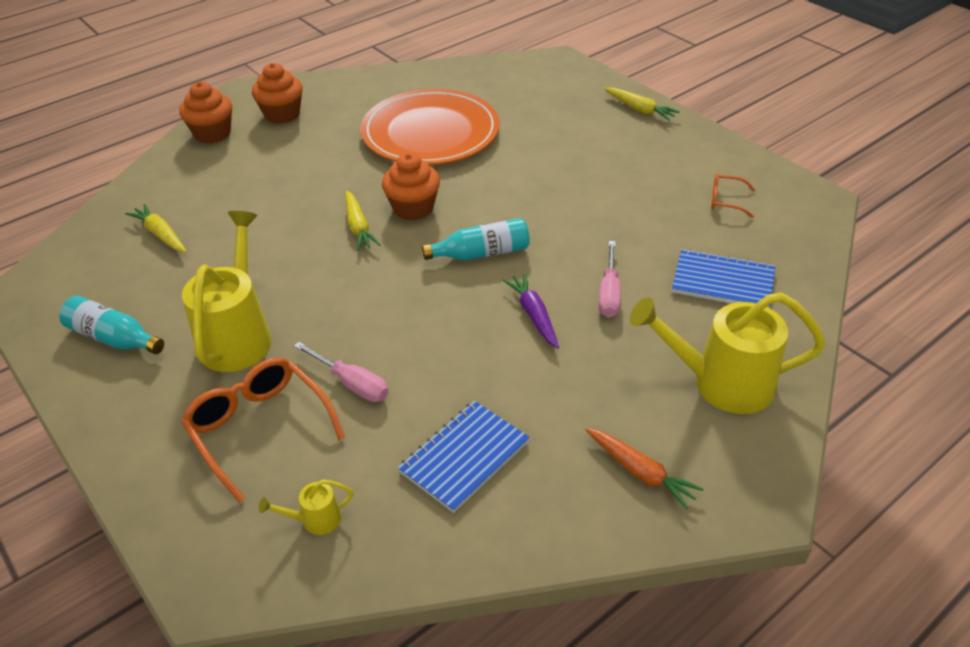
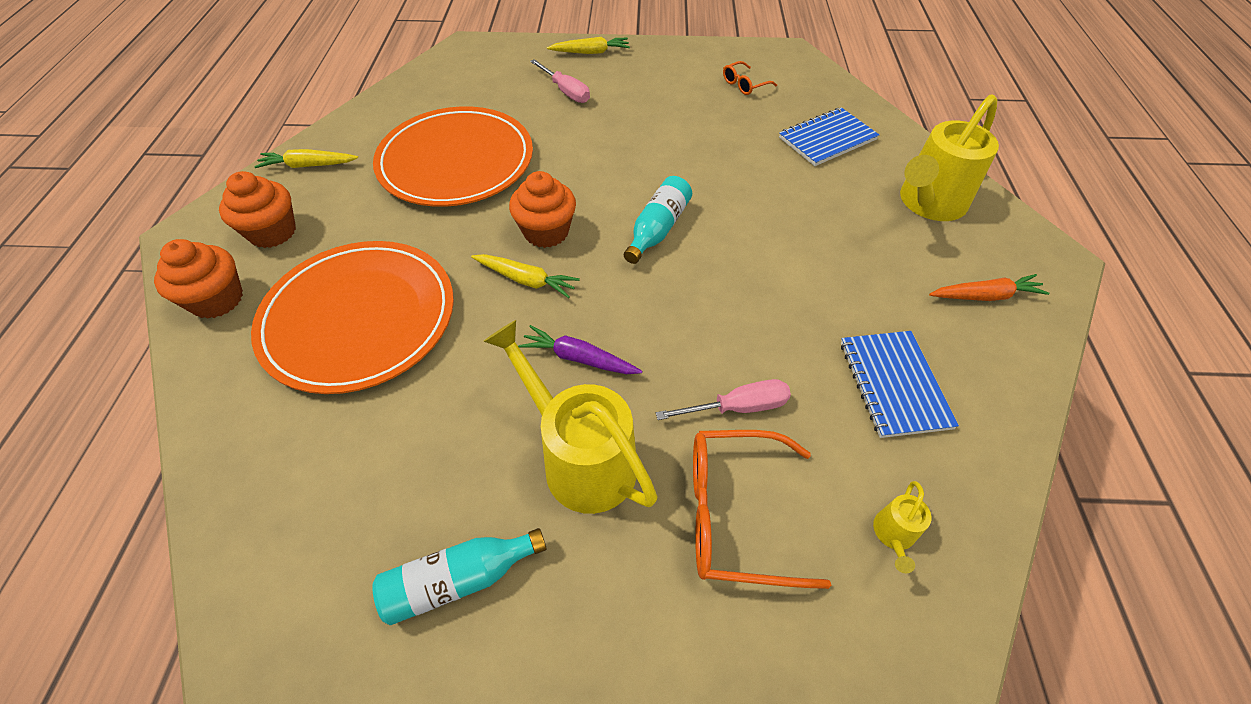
camera: 50 degrees left, 10 degrees up
(161, 234) = (331, 438): yellow carrot -> yellow carrot (308, 165)
(253, 187) = (359, 318): none -> orange plate
(534, 315) = (765, 246): purple carrot -> purple carrot (579, 358)
(609, 293) = (782, 194): pink screwdriver -> pink screwdriver (566, 91)

